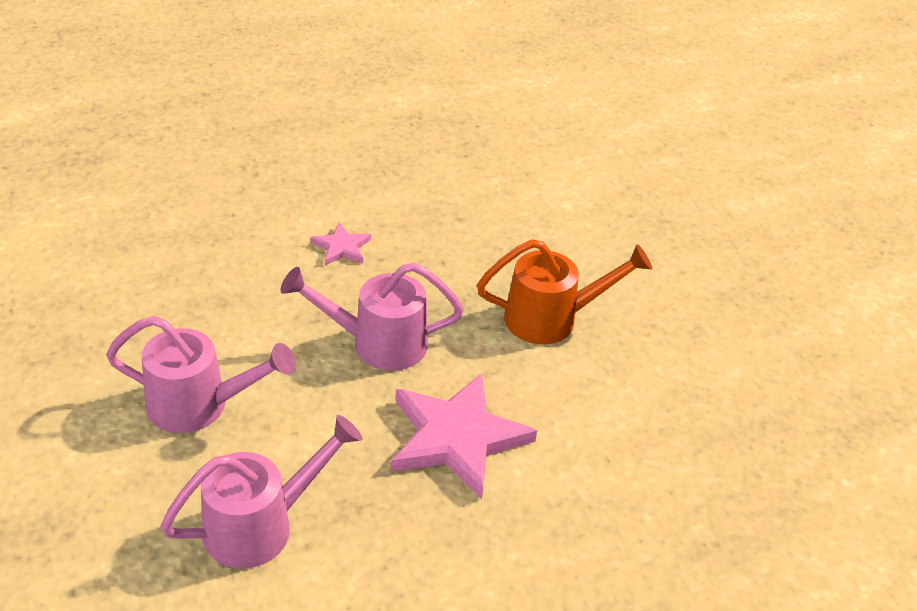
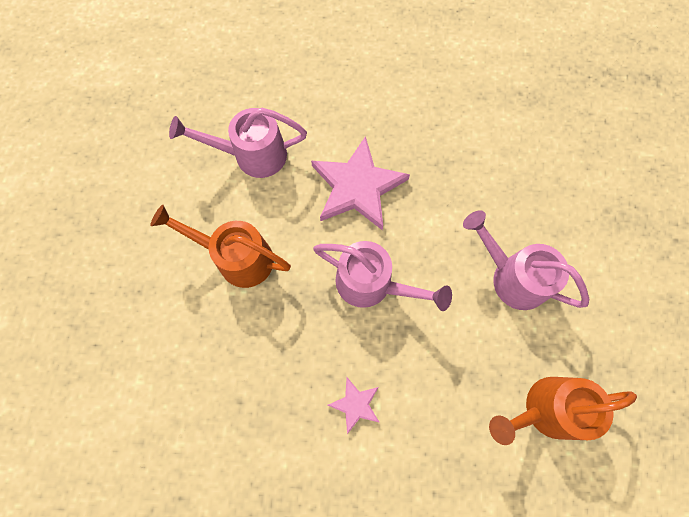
camera: 150 degrees left, 30 degrees up
(128, 299) = (545, 409): none -> orange watering can
(260, 525) = (496, 174): pink watering can -> pink watering can (252, 155)

